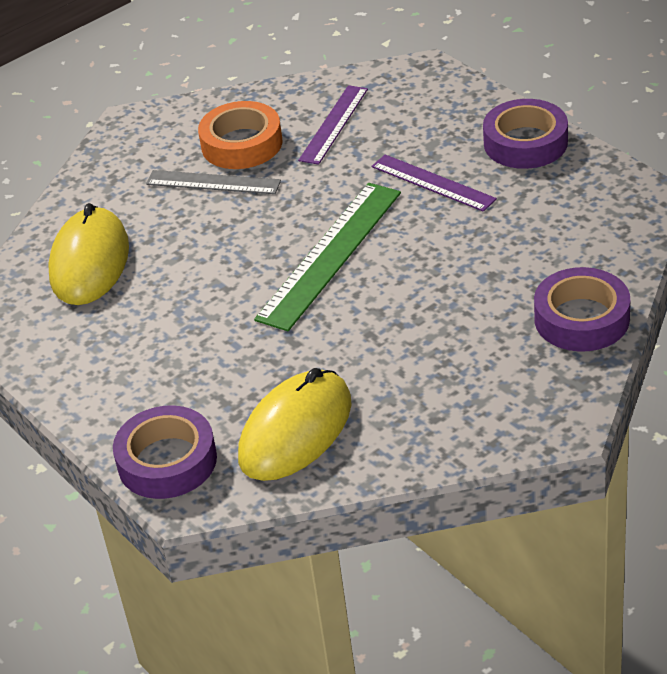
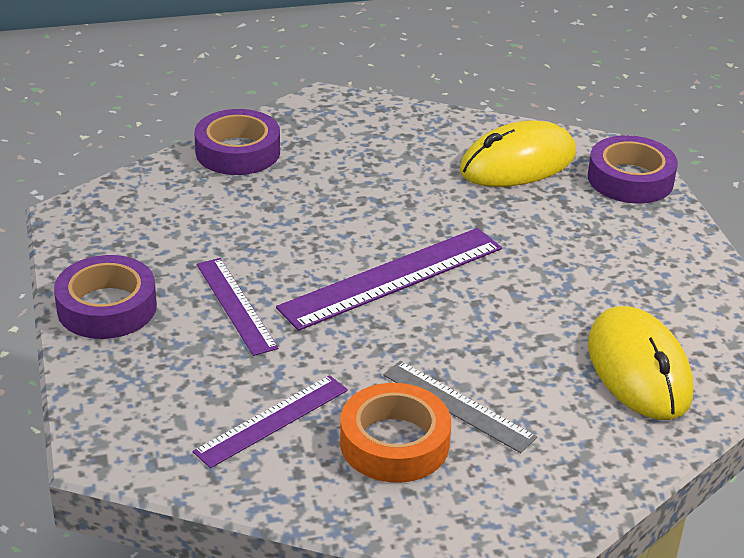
camera: 160 degrees left, 5 degrees down
(90, 262) = (638, 369): yellow mouse -> yellow mouse turned 45 degrees counterclockwise
(330, 254) = (392, 278): green ruler -> purple ruler

